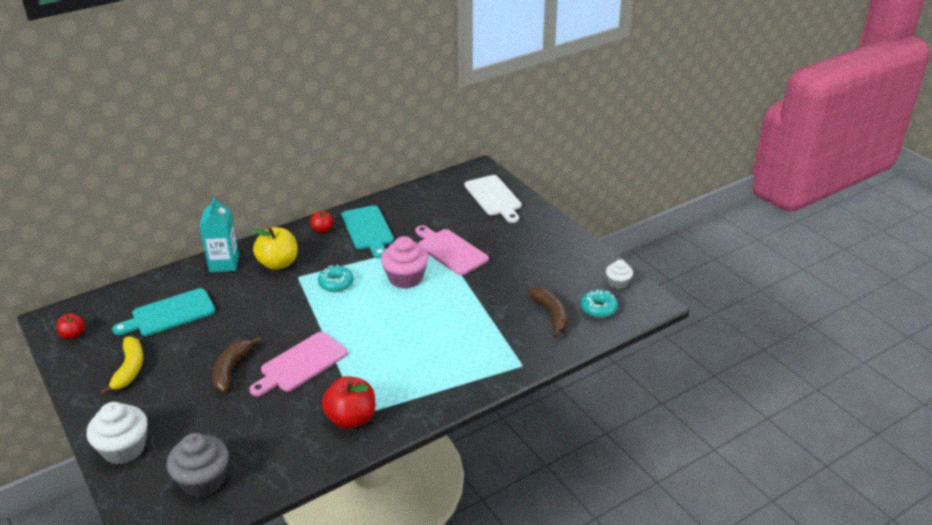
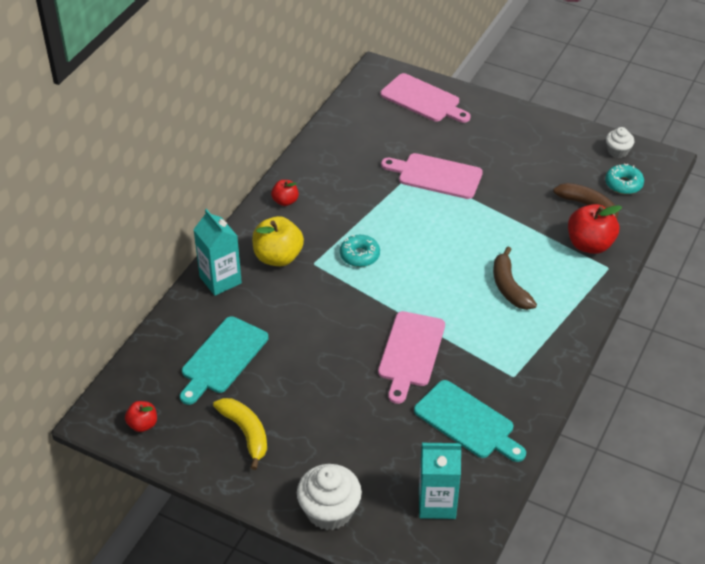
camera: 30 degrees left, 10 degrees up
(203, 480) = (437, 503): grey cupcake -> turquoise carton
(231, 369) = (349, 387): brown banana -> brown banana (509, 287)
(351, 418) = (510, 384): red apple -> red apple (589, 244)
(368, 230) = (332, 183): turquoise cutting board -> turquoise cutting board (467, 422)
(405, 278) = (422, 222): pink cupcake -> none
(494, 197) = (423, 100): white cutting board -> pink cutting board

